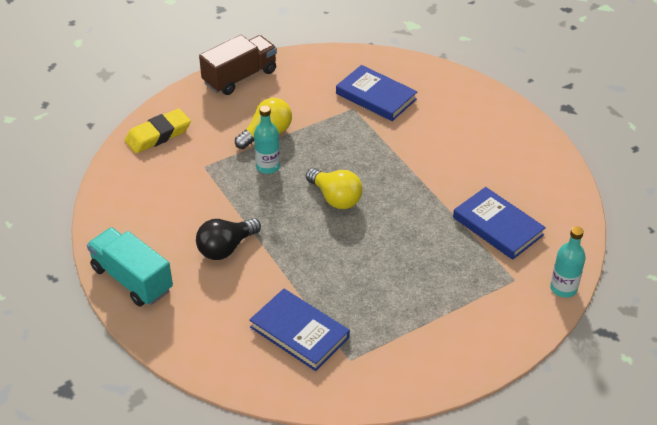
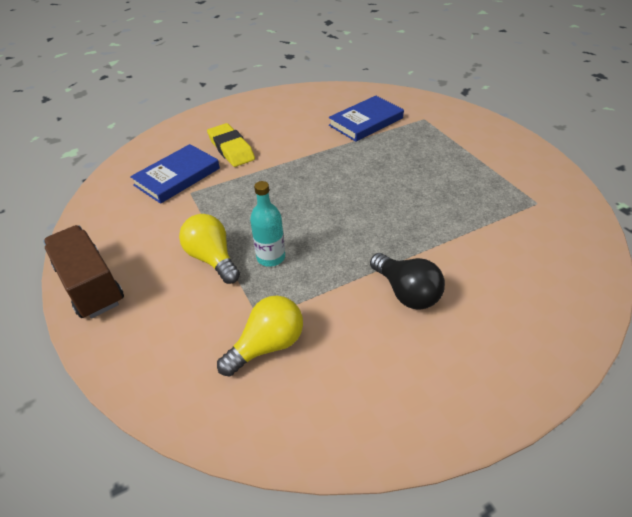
camera: 85 degrees left, 0 degrees up
(132, 279) = (474, 390): turquoise truck -> none
(158, 135) = (181, 376): yellow eraser -> yellow eraser (231, 149)
(299, 332) = (516, 234): blue book -> none
(335, 198) = (327, 207): yellow light bulb -> yellow light bulb (267, 345)
(563, 288) = (429, 100): turquoise bottle -> none

